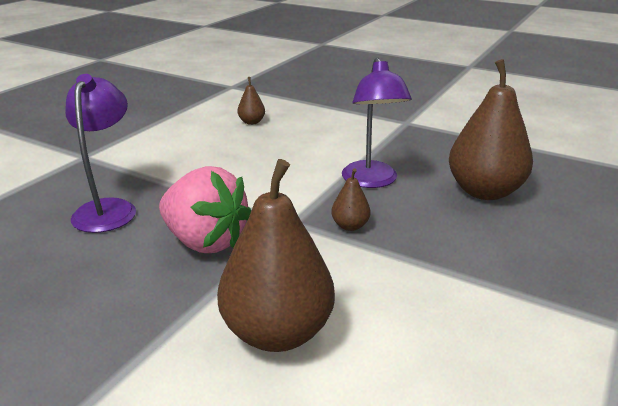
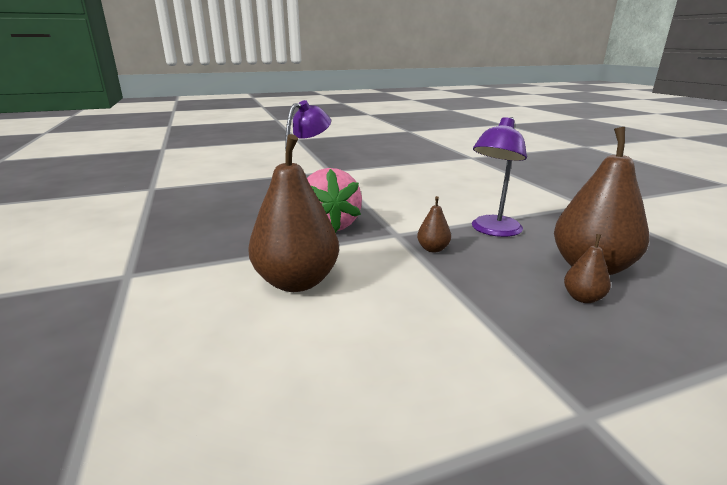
camera: 40 degrees right, 5 degrees down
(251, 122) = (455, 178): brown pear -> brown pear (582, 298)

